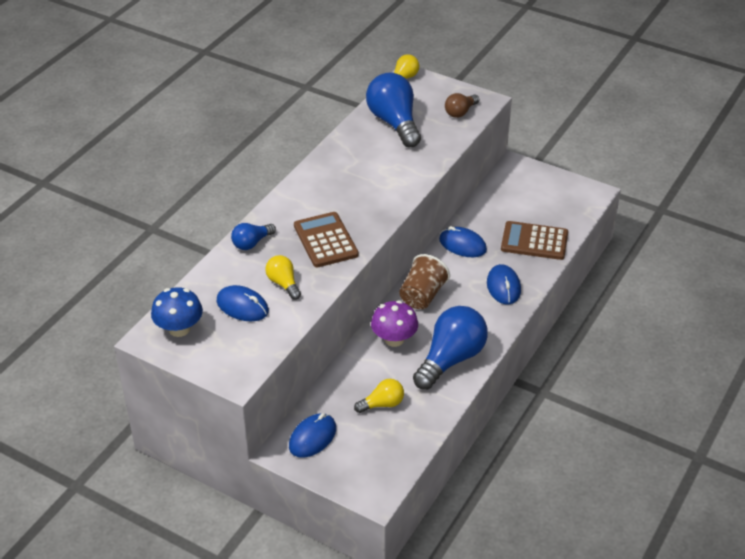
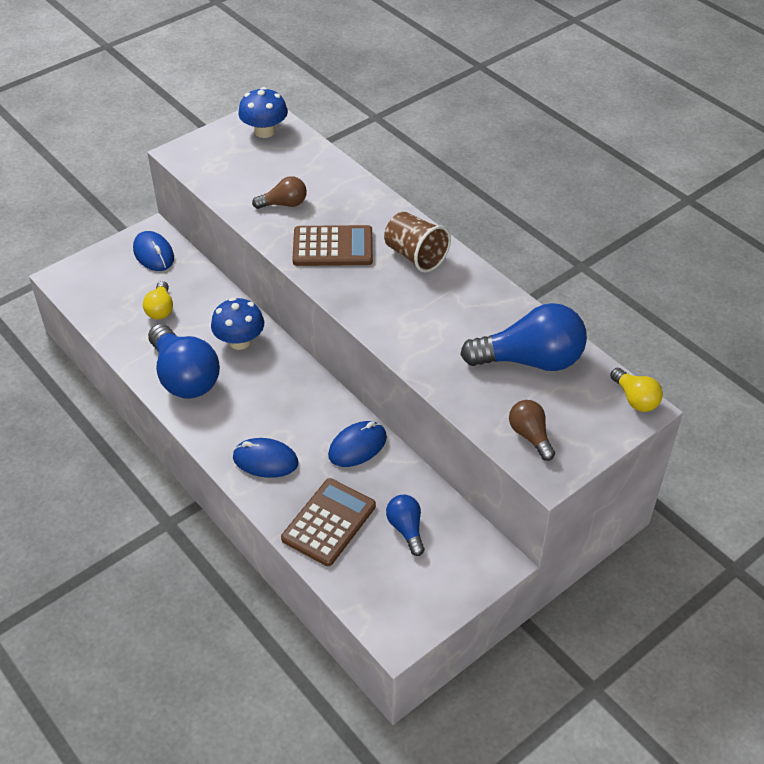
camera: 110 degrees right, 5 degrees up
(242, 306) = (269, 172): blue mouse -> none
(252, 243) = (358, 195): blue light bulb -> blue light bulb (406, 529)
(283, 284) = (284, 204): yellow light bulb -> brown light bulb
(394, 339) = (240, 341): purple mushroom -> blue mushroom
(422, 296) = (291, 383): brown cup -> brown cup (415, 256)

